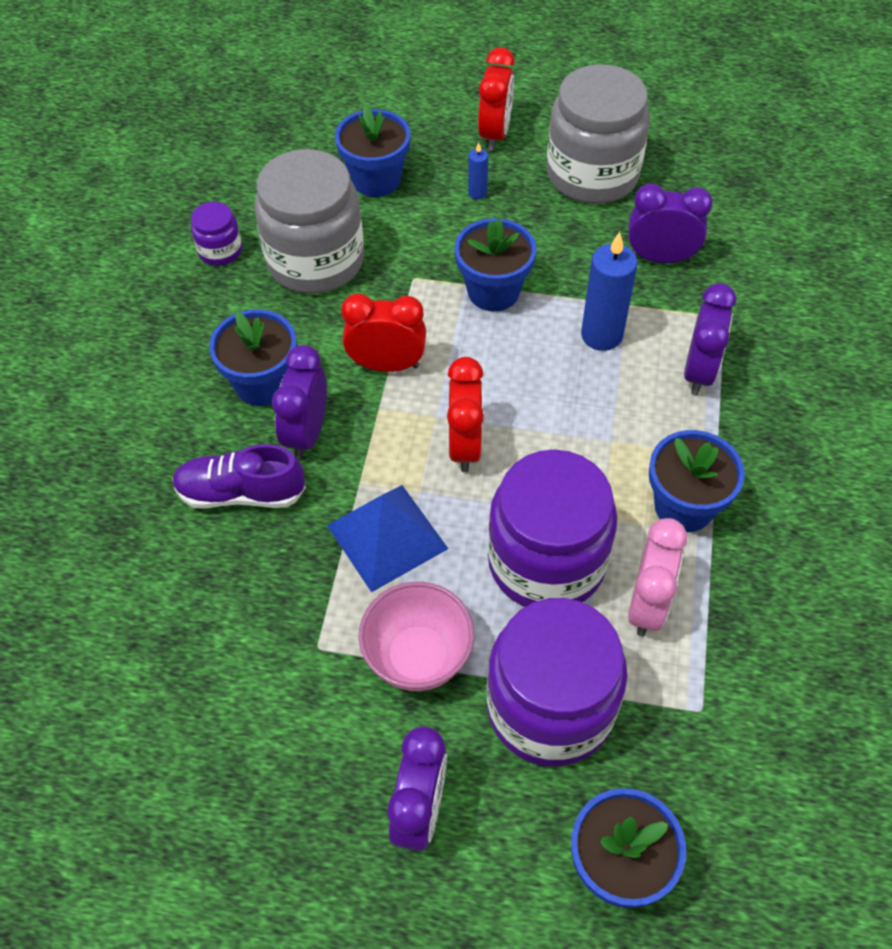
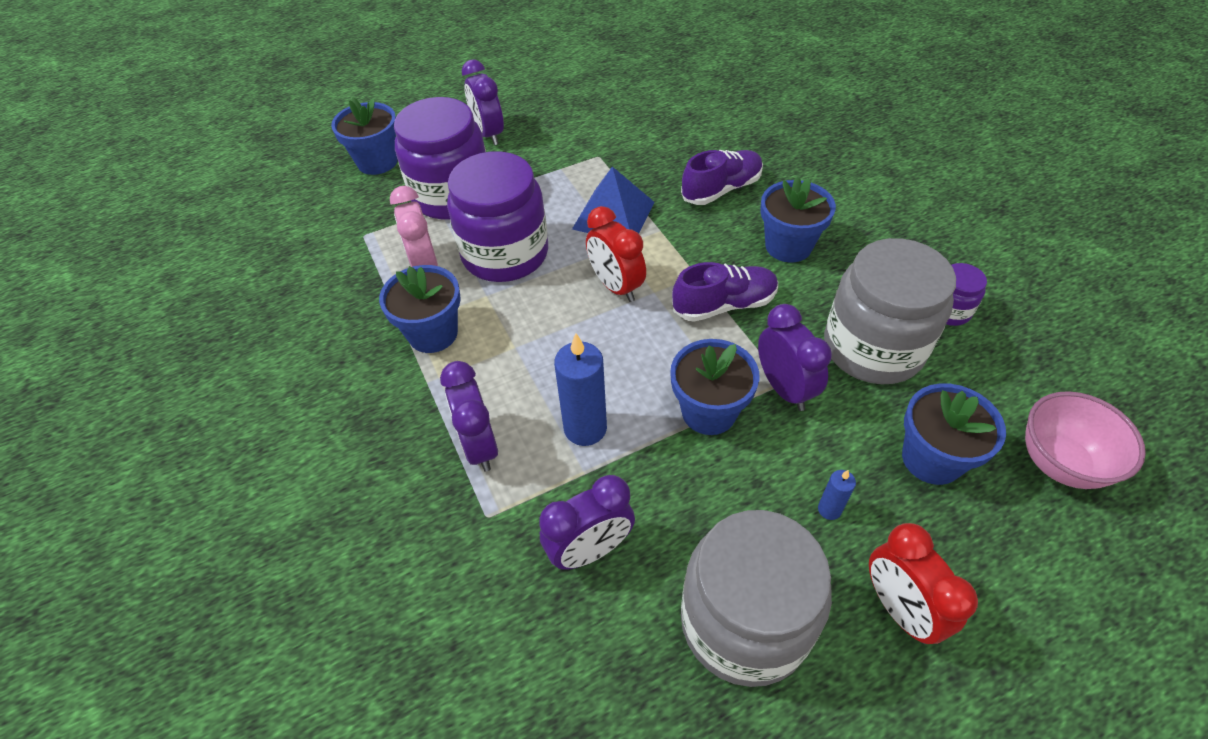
camera: 145 degrees right, 5 degrees down
(306, 433) = (724, 236): purple clock -> purple clock (784, 388)
(387, 365) = (724, 305): red clock -> purple shoe
(418, 657) = (542, 178): pink bowl -> pink bowl (1059, 463)

